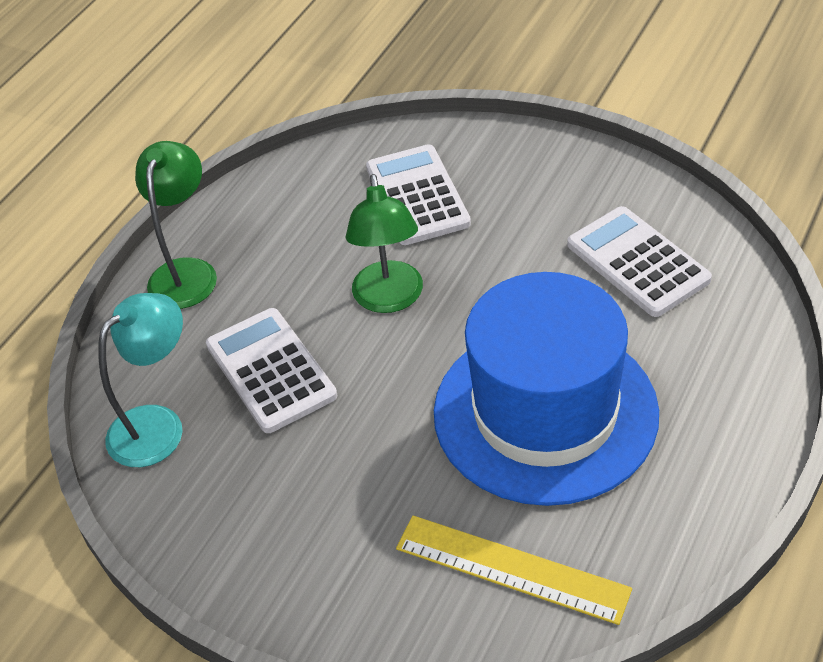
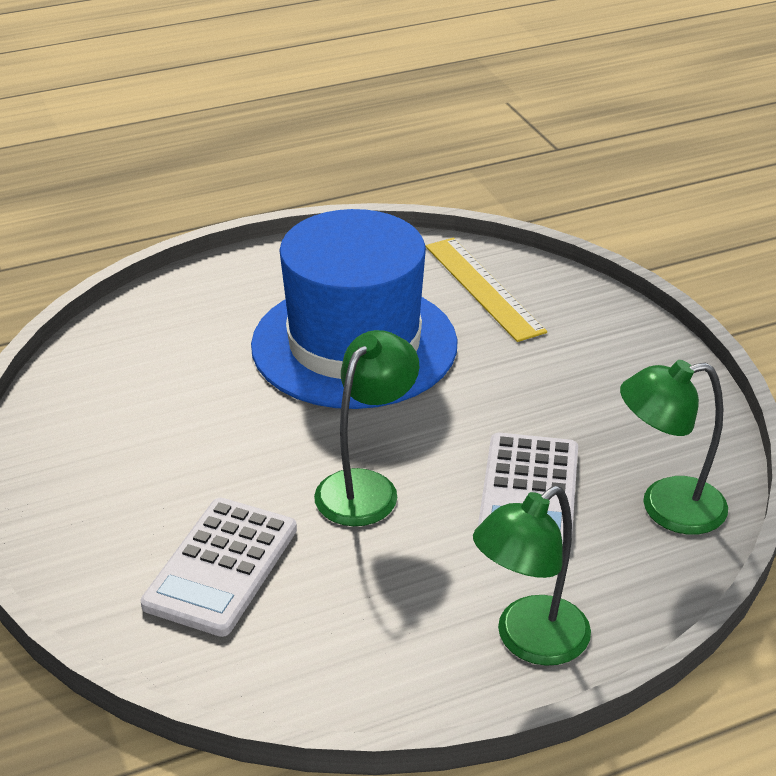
camera: 145 degrees left, 10 degrees down
(158, 425) = (666, 508): turquoise lamp -> green lamp
(637, 262) = (144, 391): white calculator -> none

